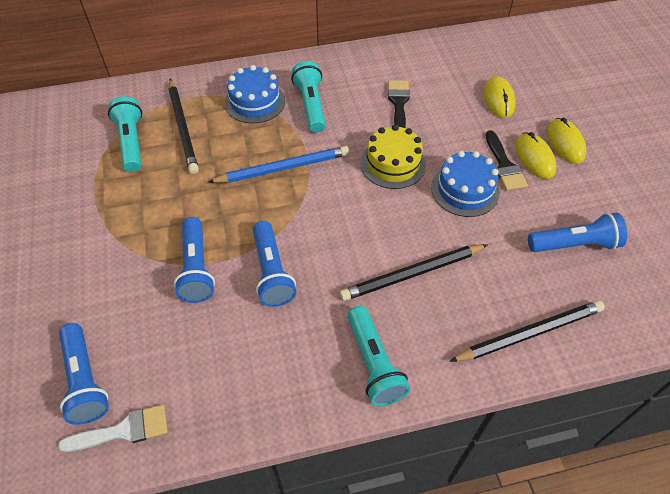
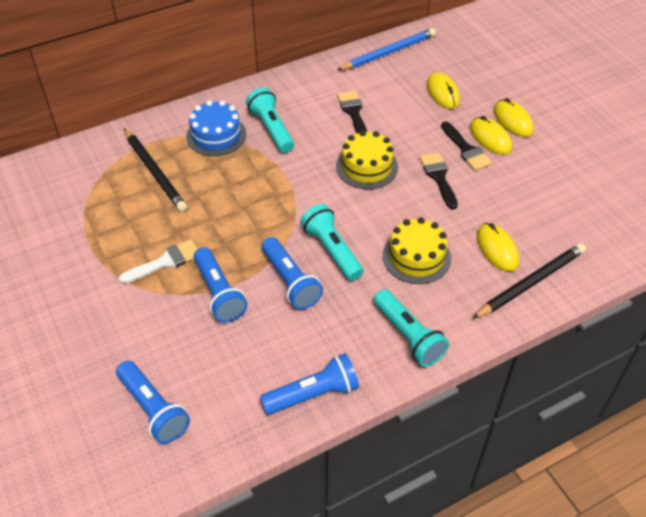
camera: 15 degrees left, 5 degrees down
(123, 430) = (207, 440): white brush -> white brush (166, 261)
(131, 142) = (109, 195): turquoise flashlight -> turquoise flashlight (332, 250)
(282, 168) = (266, 190): blue pencil -> blue pencil (388, 52)
(412, 274) = (416, 257): black pencil -> yellow cake
(465, 190) = (438, 177): blue cake -> black brush
(503, 285) = (497, 249): none -> yellow mouse
(575, 244) = (546, 204): blue flashlight -> blue flashlight (313, 394)

